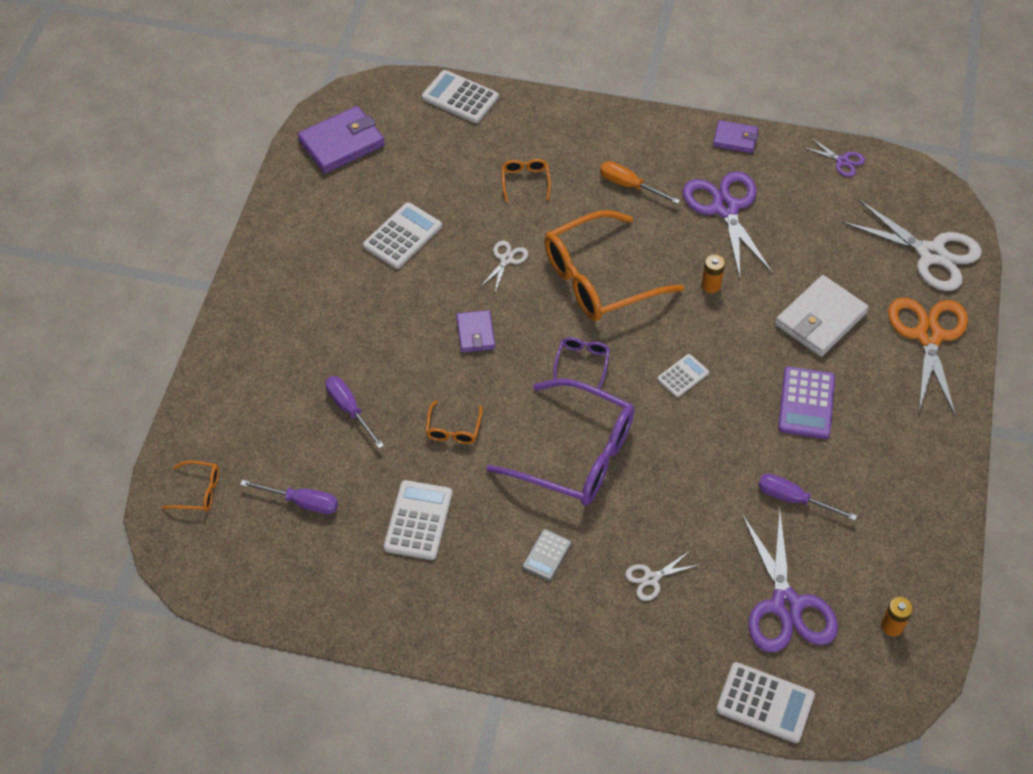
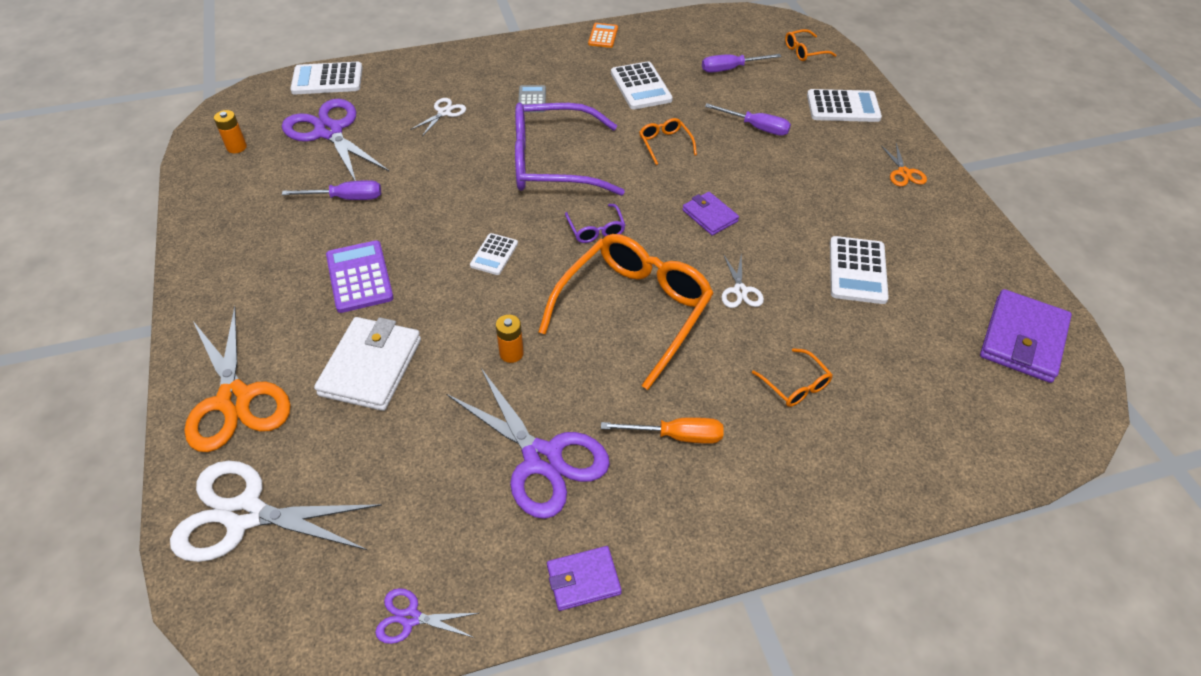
camera: 150 degrees right, 5 degrees down
(270, 300) = (904, 173): none -> orange scissors
(399, 629) = (603, 36): none -> orange calculator
(460, 97) = (971, 464): white calculator -> white calculator (843, 107)

